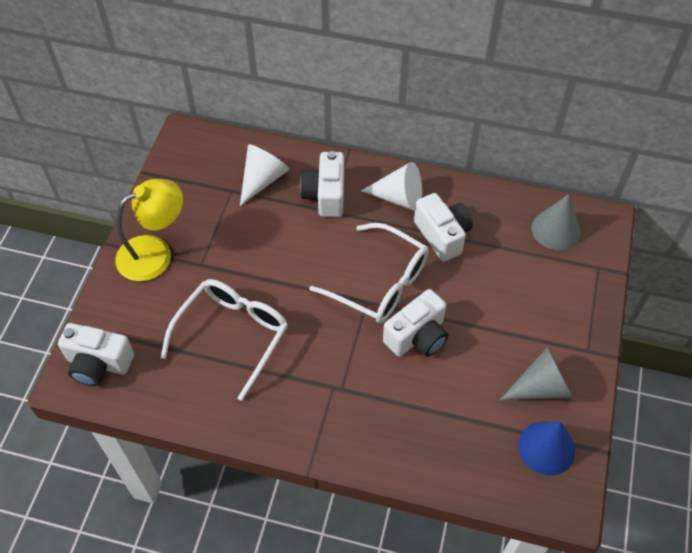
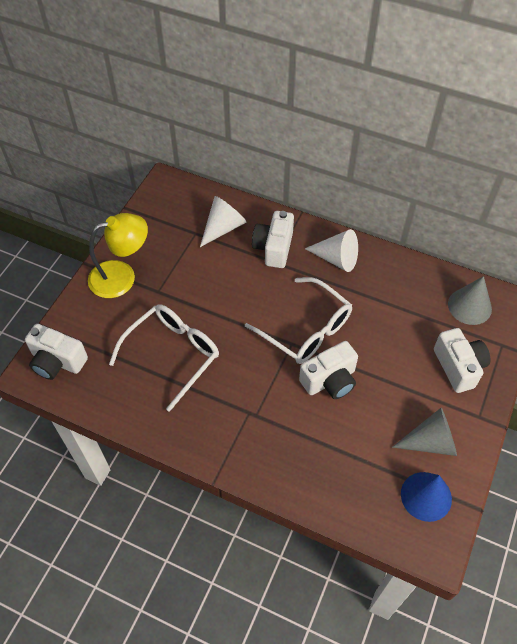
camera: 10 degrees right, 0 degrees up
(442, 235) = (368, 296): white camera -> white camera (458, 367)

